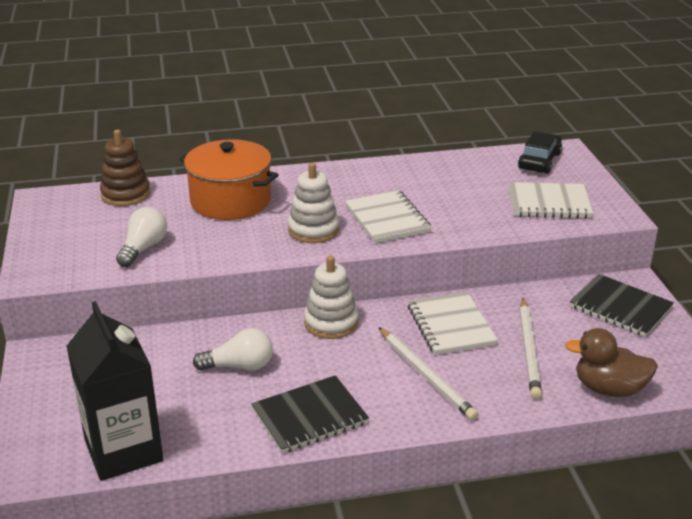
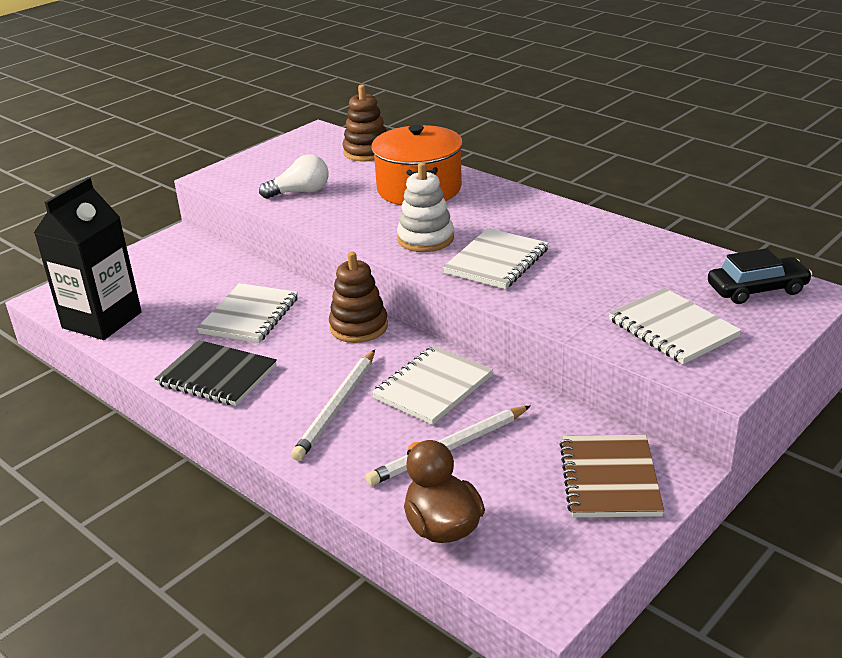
camera: 55 degrees right, 0 degrees up
(239, 366) = (249, 316): white light bulb -> white notebook
(331, 323) = (359, 327): white stacking toy -> brown stacking toy
(620, 307) = (609, 479): black notebook -> brown notebook

